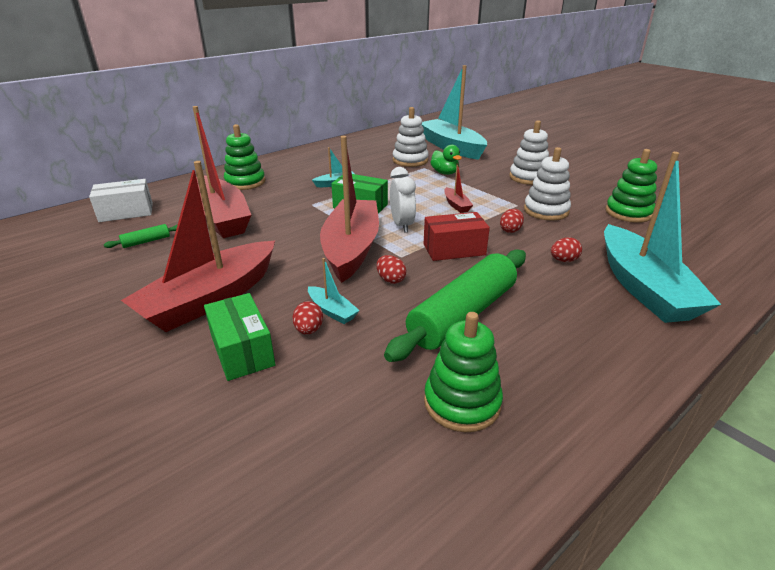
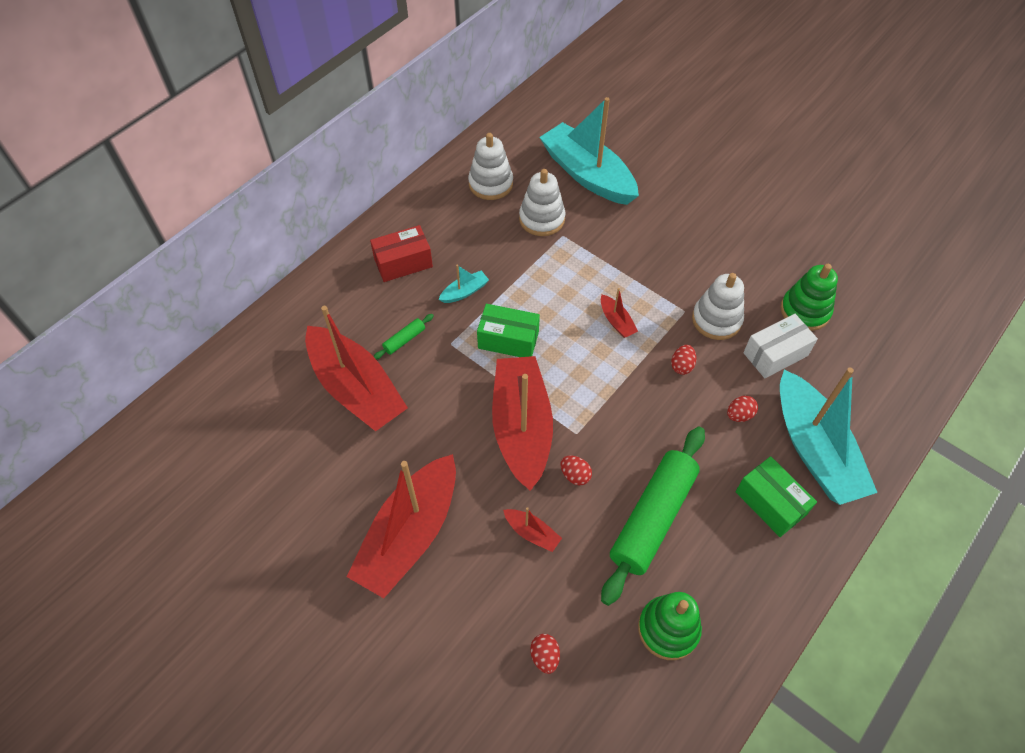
camera: 10 degrees left, 25 degrees up
(126, 212) = (239, 394): white box -> white box (775, 354)
(146, 241) = (295, 448): green rolling pin -> green rolling pin (404, 340)
(242, 350) = (469, 600): green box -> green box (770, 503)
(245, 182) = (352, 304): green stacking toy -> none
(309, 330) = (519, 563): red egg -> red egg (545, 656)
(332, 311) = (532, 533): turquoise boat -> red boat
(402, 225) = (564, 373): white clock -> none
(445, 173) = (591, 246): green duck -> none
(454, 249) = (628, 412): red box -> red box (403, 263)
(528, 177) = (692, 244): white stacking toy -> white stacking toy (490, 184)

